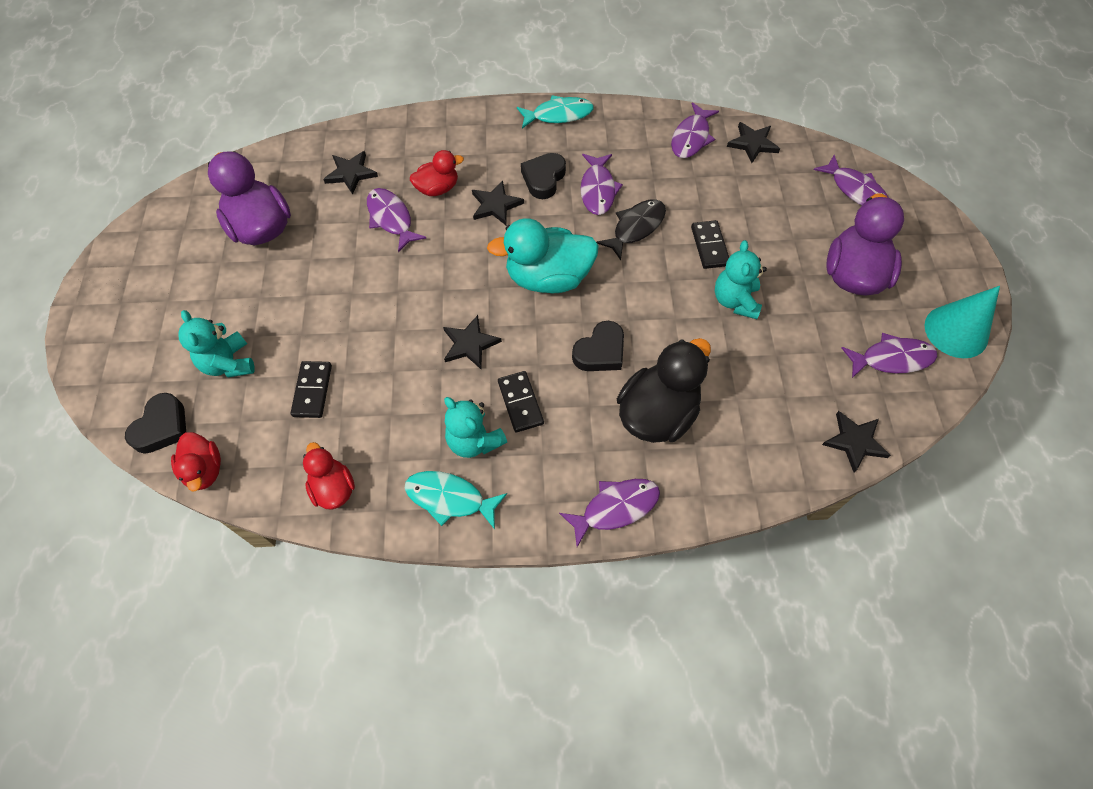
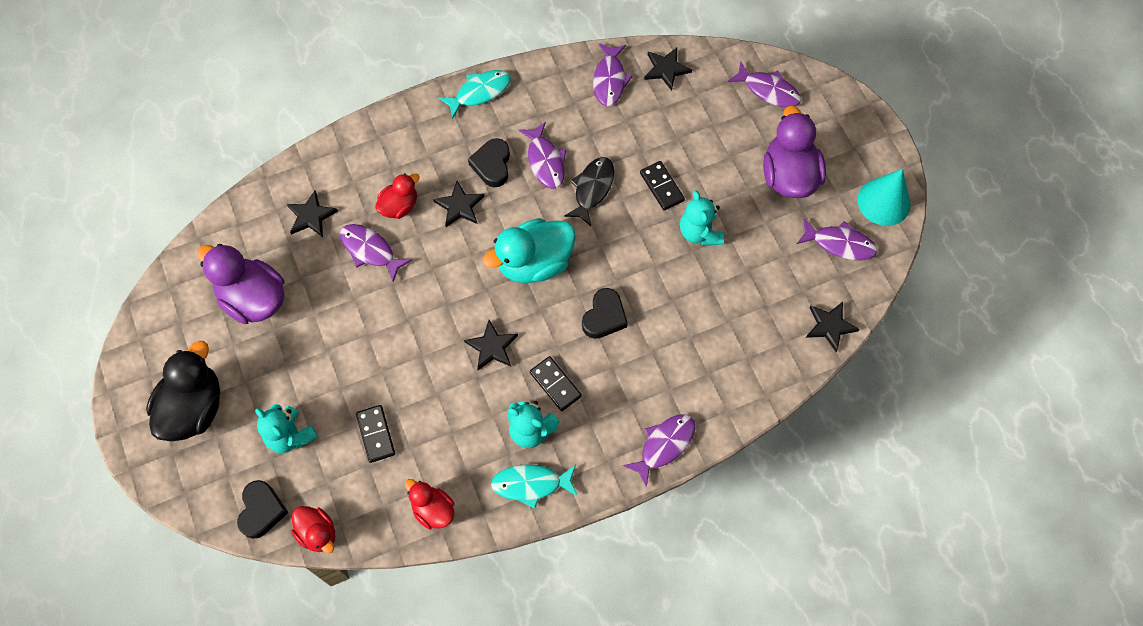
camera: 20 degrees left, 5 degrees up
(657, 413) = (669, 355): black duck -> black duck (194, 408)
(892, 359) = (840, 244): purple fish -> purple fish turned 45 degrees clockwise

